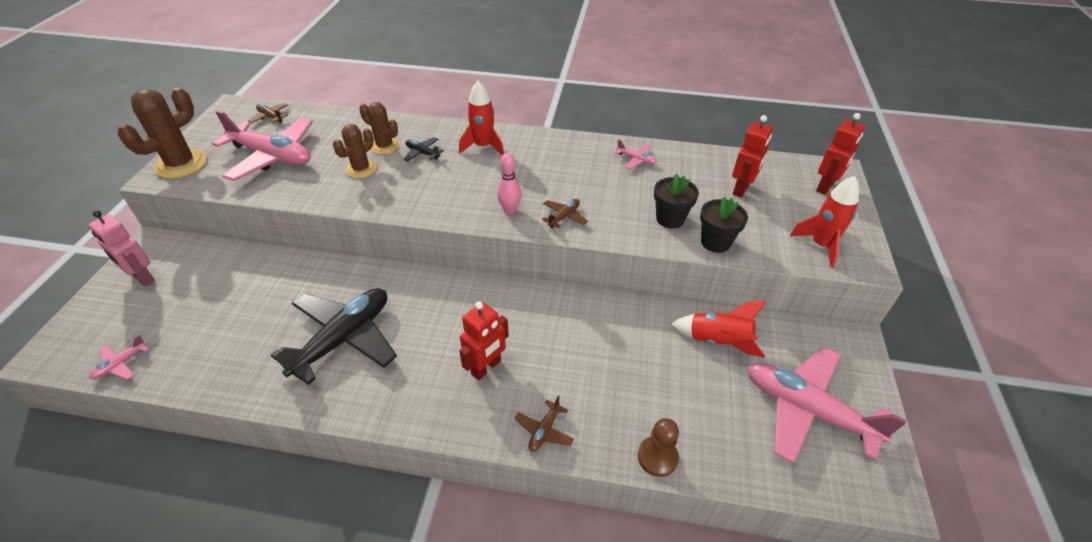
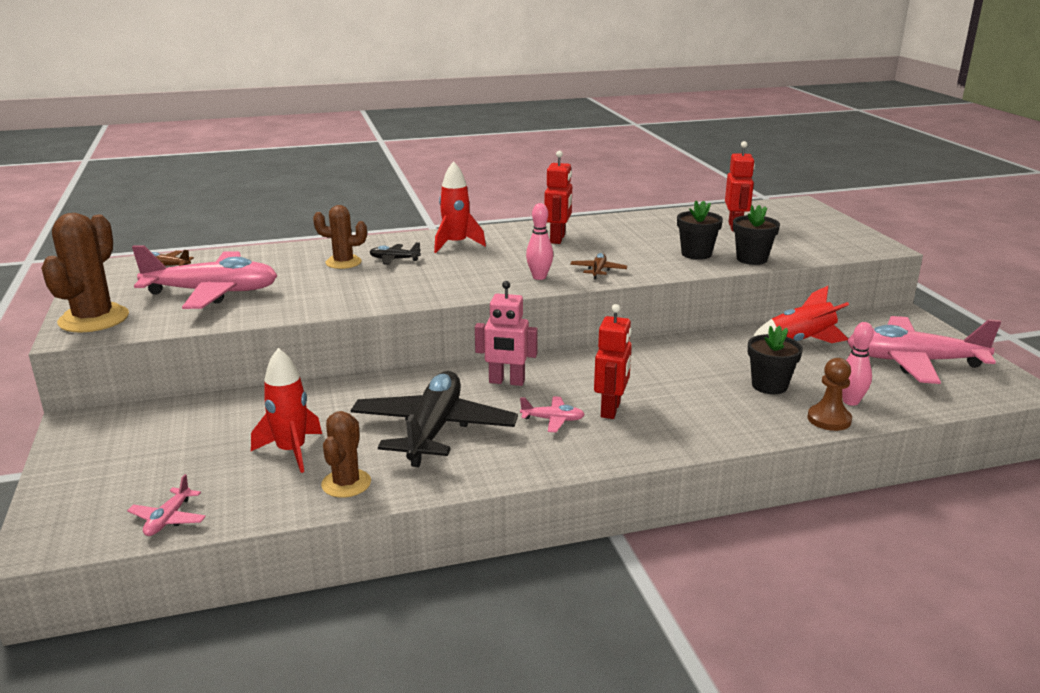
camera: 25 degrees left, 20 degrees down
(142, 278) = (106, 450): pink robot -> pink robot (506, 382)
(361, 169) = (337, 281): brown cactus -> brown cactus (346, 483)
(544, 430) = (714, 432): brown plane -> none
(636, 160) = (620, 226): pink plane -> pink plane (553, 420)
(641, 390) = (769, 385): none -> black flower pot
(698, 441) = (850, 401): none -> pink bowling pin
(820, 245) = (836, 244): red rocket -> red rocket (291, 451)
(825, 187) = (801, 213): red robot -> red robot (558, 239)

